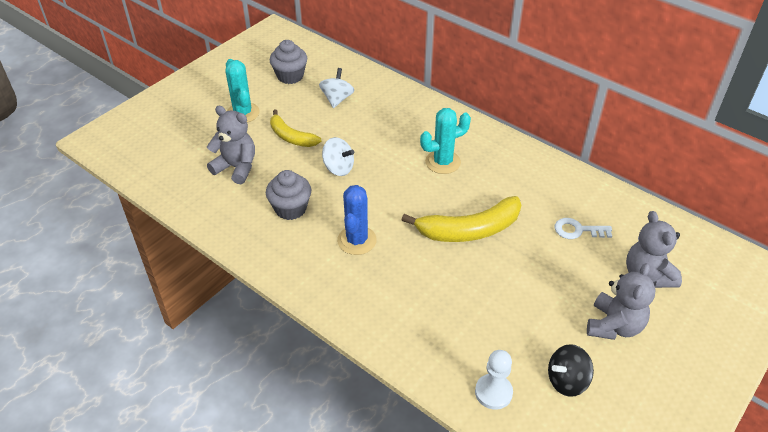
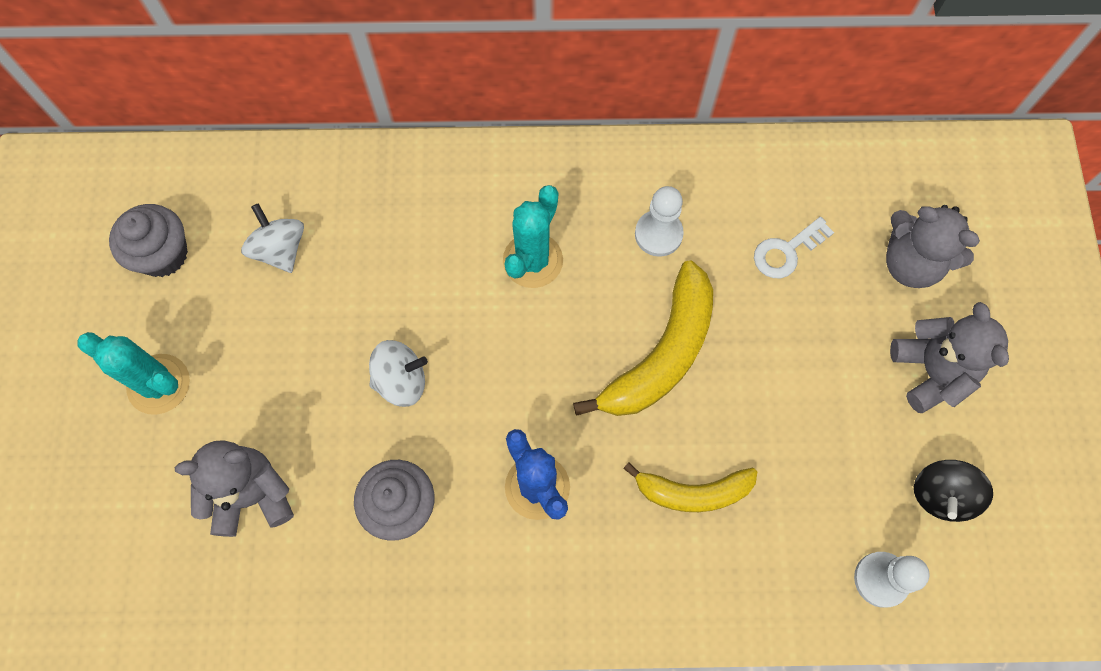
camera: 40 degrees left, 25 degrees up
(291, 137) = (279, 374): yellow banana -> yellow banana (693, 492)
(515, 187) = (658, 234): none -> white pawn

